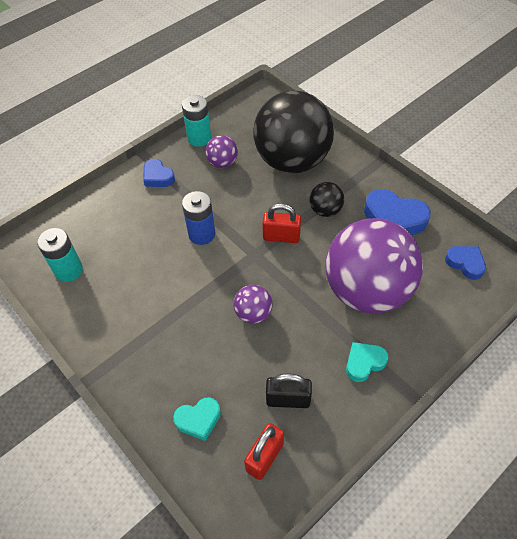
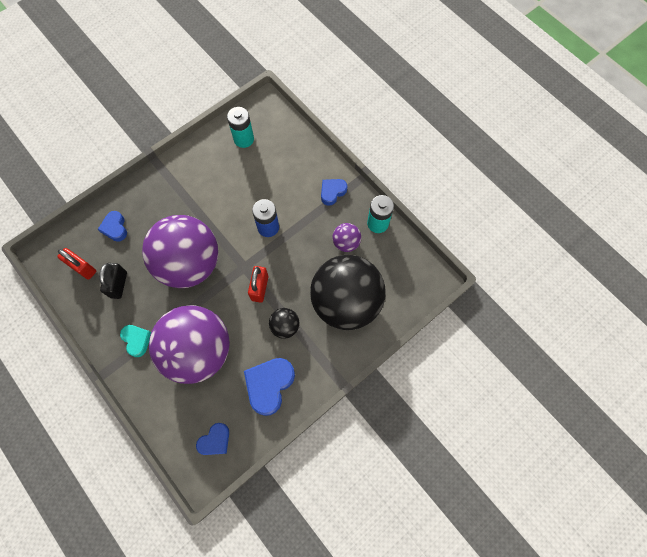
camera: 90 degrees right, 15 degrees up
(198, 420) = (115, 228): turquoise heart -> blue heart
(253, 313) = (190, 264): purple ball -> purple ball, size x2.40

